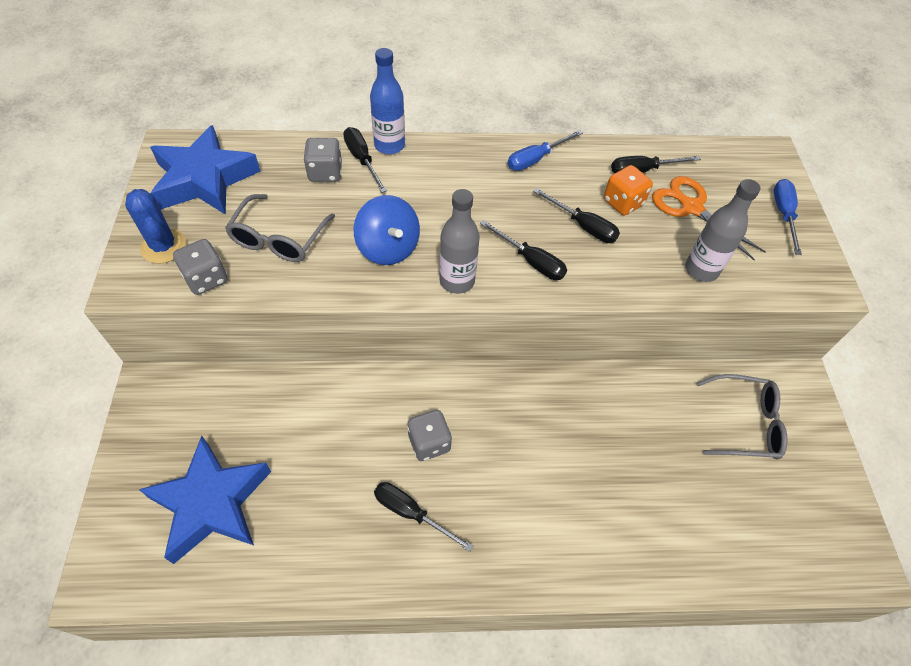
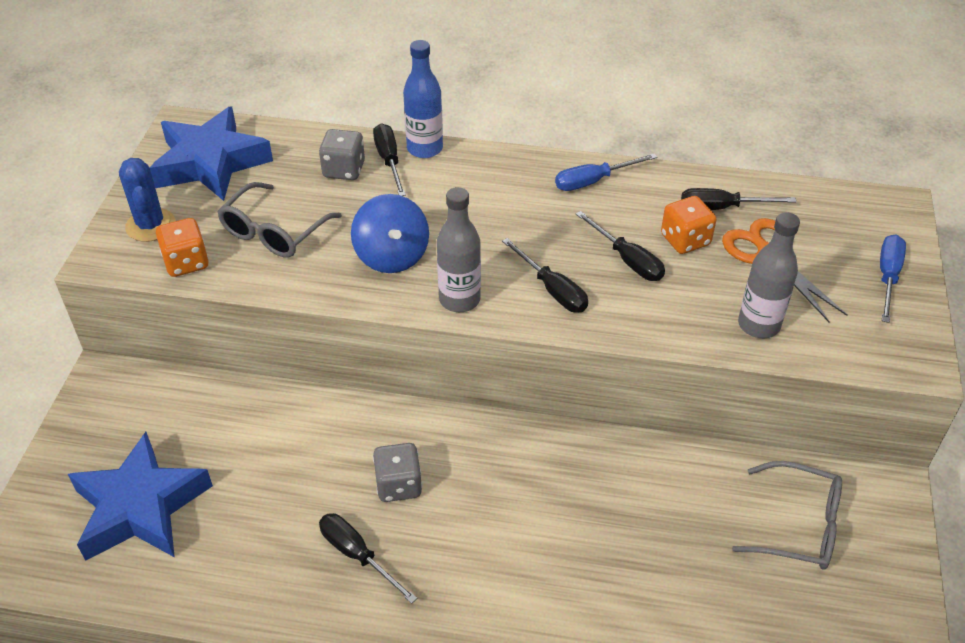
camera: 15 degrees right, 10 degrees down
(206, 279) = (186, 262): grey dice -> orange dice

